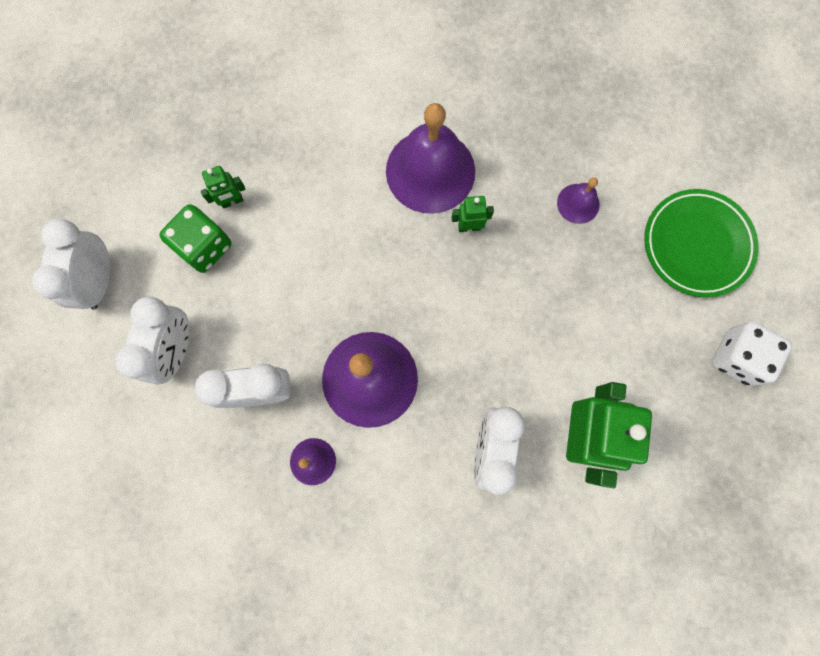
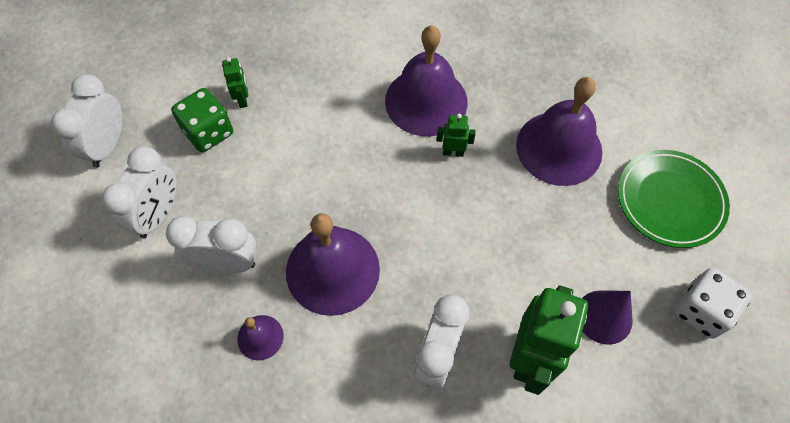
camera: 10 degrees right, 15 degrees down
(232, 201) = (243, 99): green robot -> green robot turned 90 degrees counterclockwise
(578, 203) = (559, 148): purple bell -> purple bell, size x2.13
(645, 380) = (604, 317): none -> purple cone

